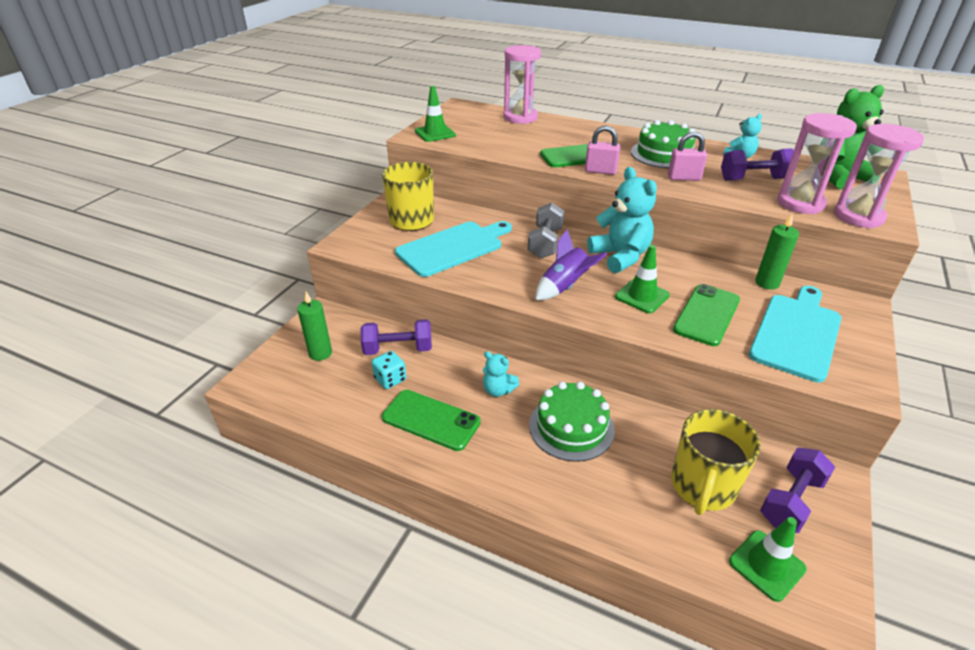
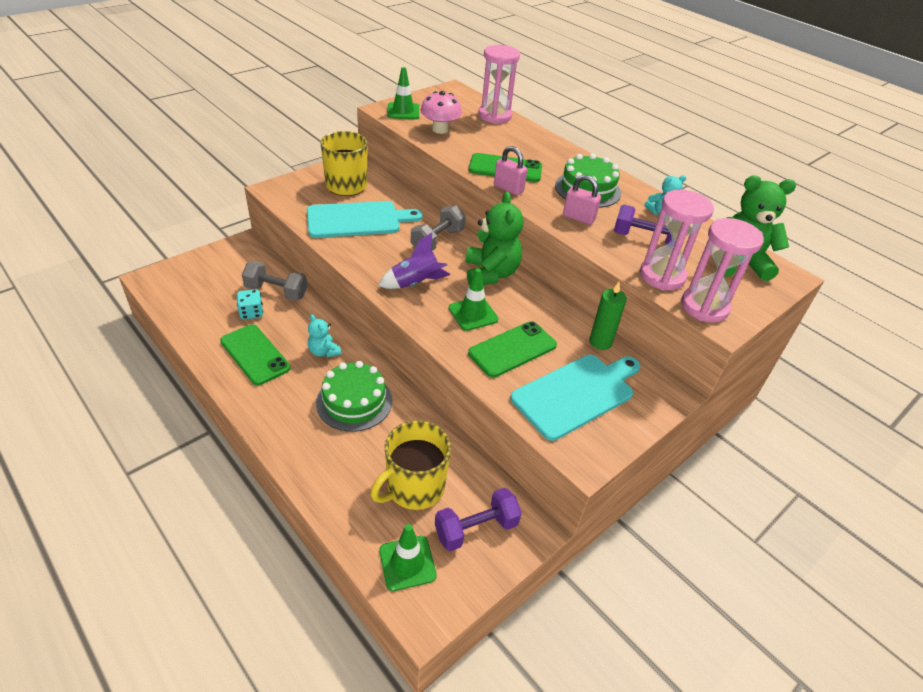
camera: 20 degrees right, 5 degrees up
(320, 353) = (218, 274): green candle -> none
(398, 349) = (276, 292): purple dumbbell -> grey dumbbell
(485, 139) = (440, 129): none -> pink mushroom
(620, 256) = (491, 273): turquoise teddy bear -> green teddy bear

